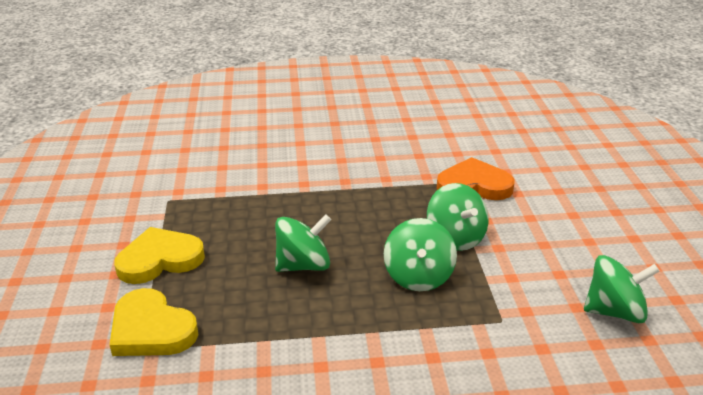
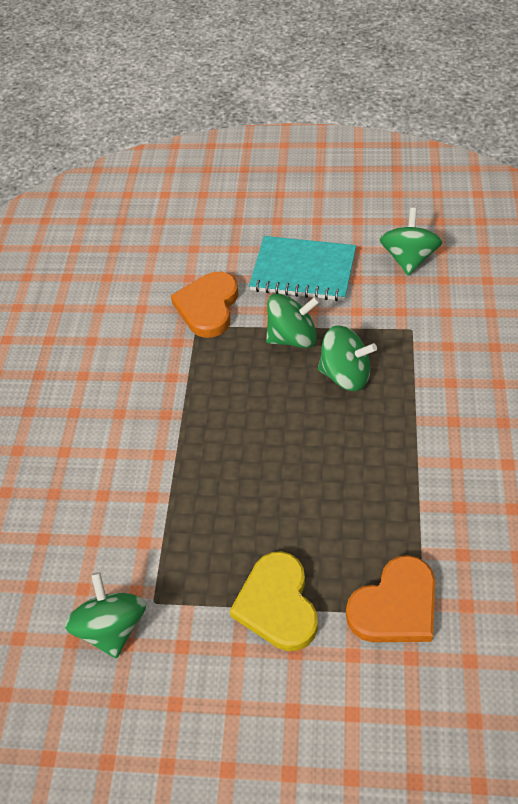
camera: 75 degrees left, 20 degrees up
(151, 329) = (395, 606): yellow heart -> orange heart
(303, 265) = (313, 465): green spinning top -> green spinning top (112, 627)
(551, 235) = (303, 271): none -> turquoise notebook

